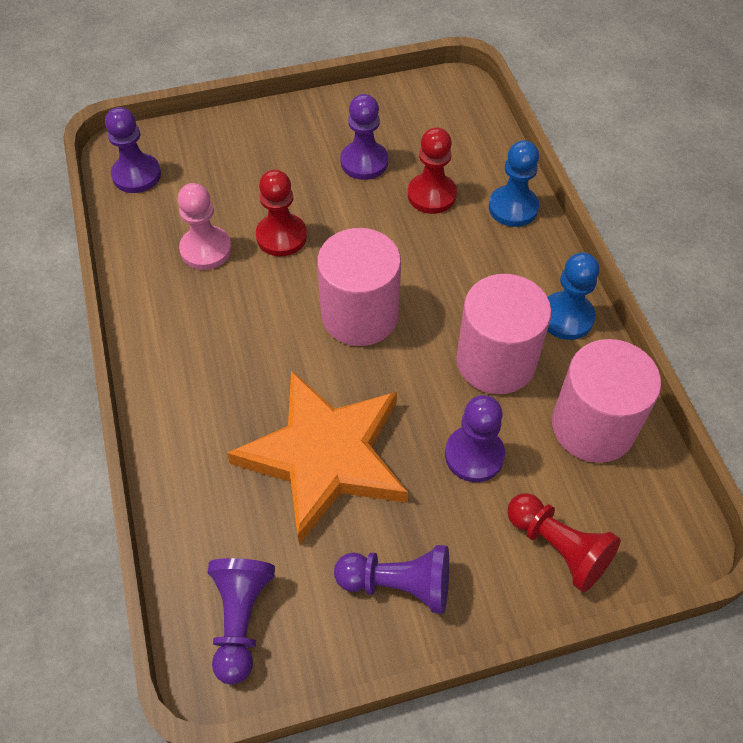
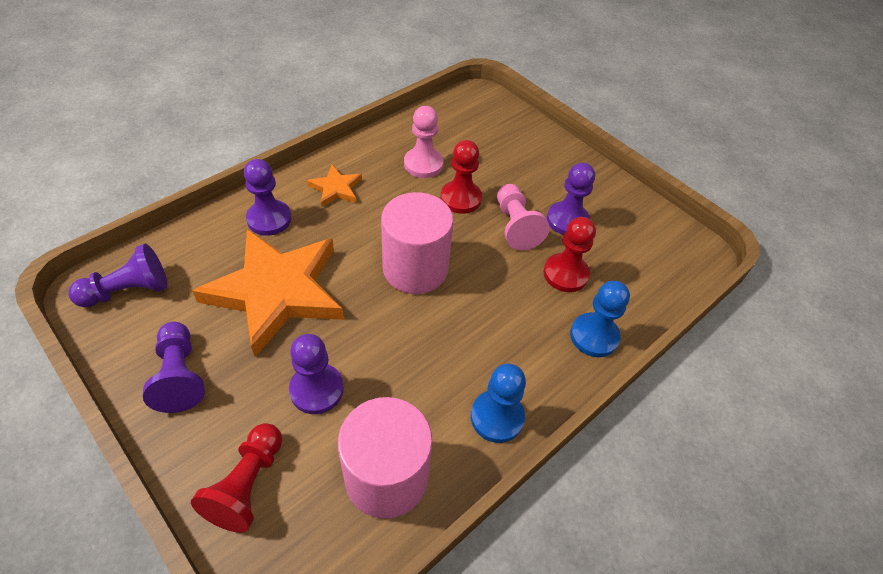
camera: 60 degrees right, 5 degrees down
(136, 175) = (464, 109): purple pawn -> purple pawn (269, 219)
(193, 349) = (336, 188): none -> orange star
(348, 206) = (515, 226): none -> pink pawn
(496, 361) = (419, 375): pink cylinder -> none

